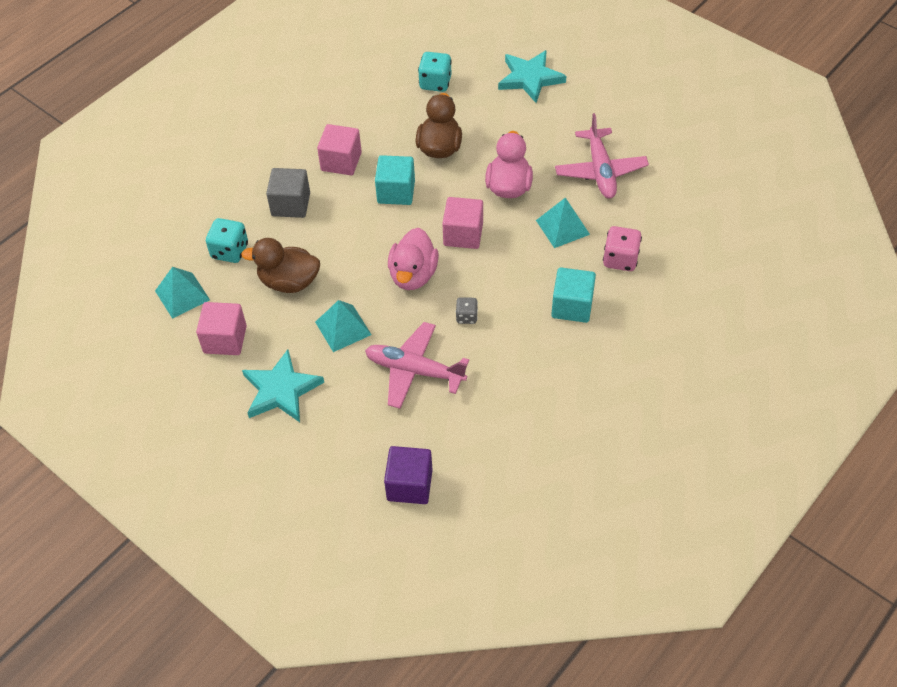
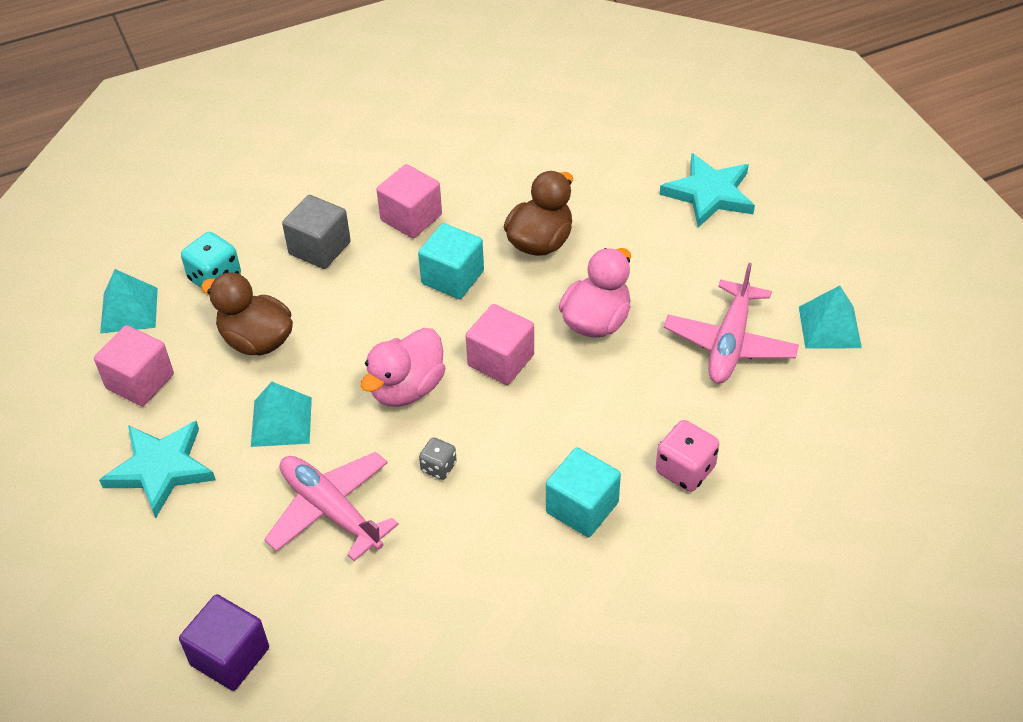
camera: 25 degrees right, 5 degrees down
(435, 83) = (585, 161): turquoise dice -> none
(562, 227) = (634, 398): turquoise pyramid -> turquoise pyramid (829, 327)

